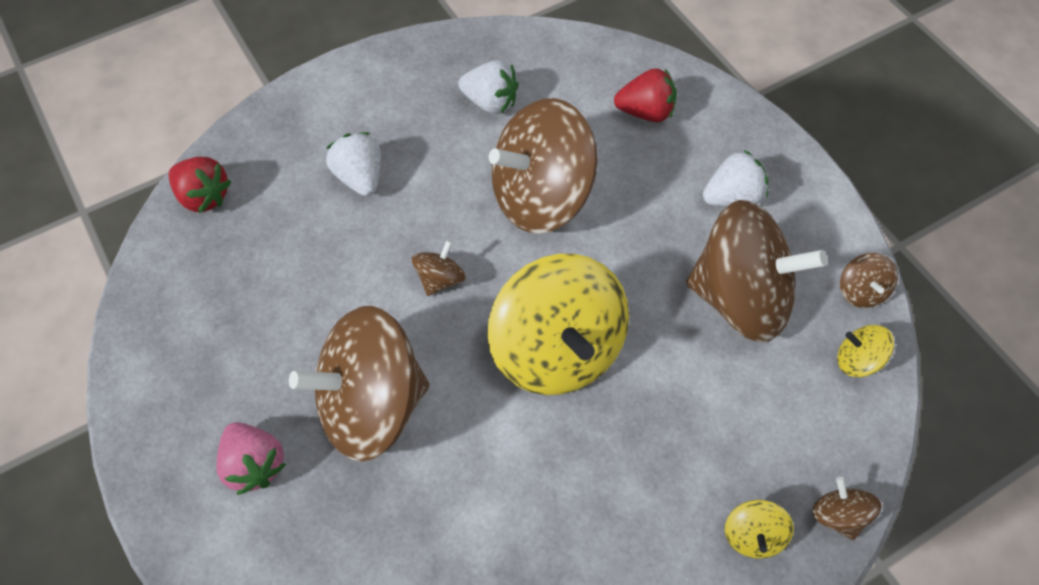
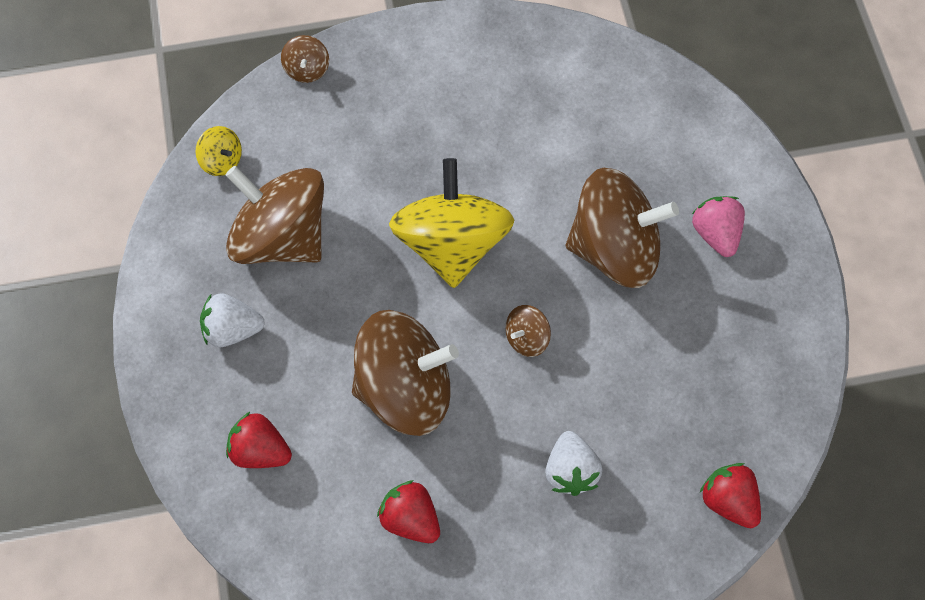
camera: 160 degrees left, 5 degrees up
(490, 102) = (410, 519): white strawberry -> red strawberry
(753, 535) = (372, 76): yellow spinning top -> none
(861, 291) = (180, 211): brown spinning top -> none

